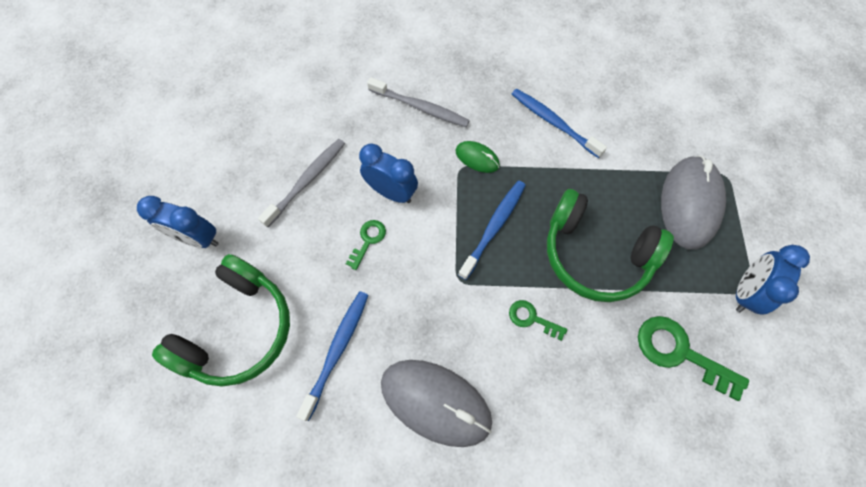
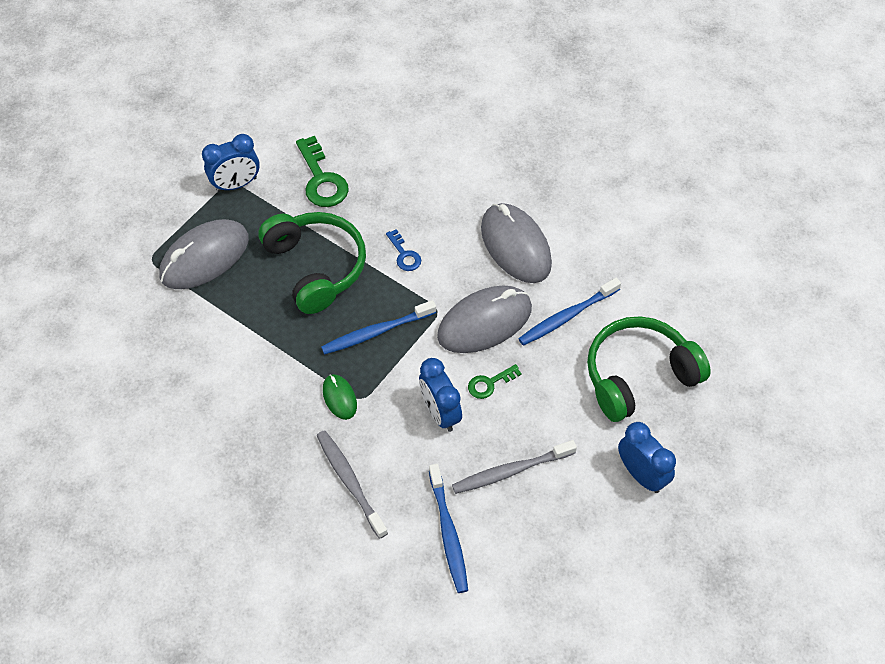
camera: 145 degrees left, 10 degrees down
(409, 295) = (484, 322): none -> grey mouse
(532, 318) = (404, 255): green key -> blue key
(553, 123) = (241, 388): blue toothbrush -> blue toothbrush (448, 532)

